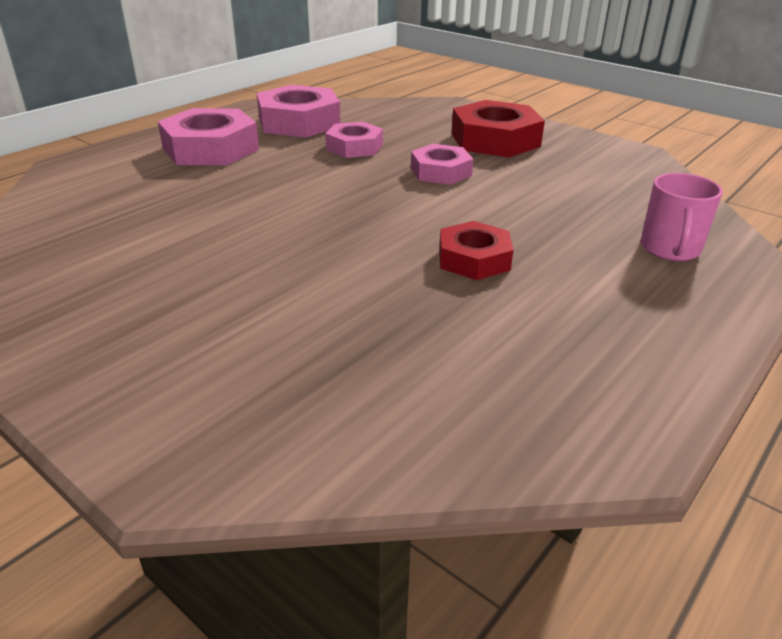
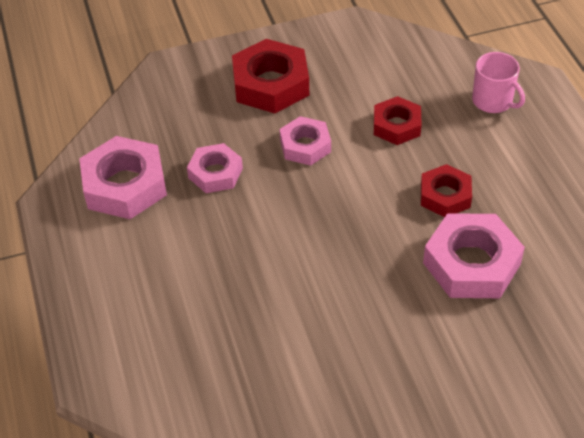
camera: 55 degrees left, 15 degrees up
(211, 149) = (140, 268): pink nut -> pink nut (471, 263)
(537, 205) = (396, 125): none -> red nut

